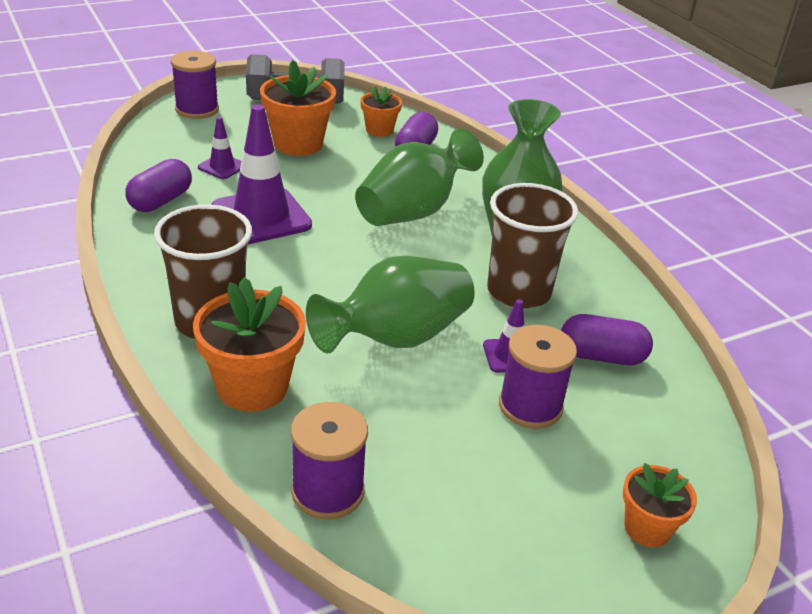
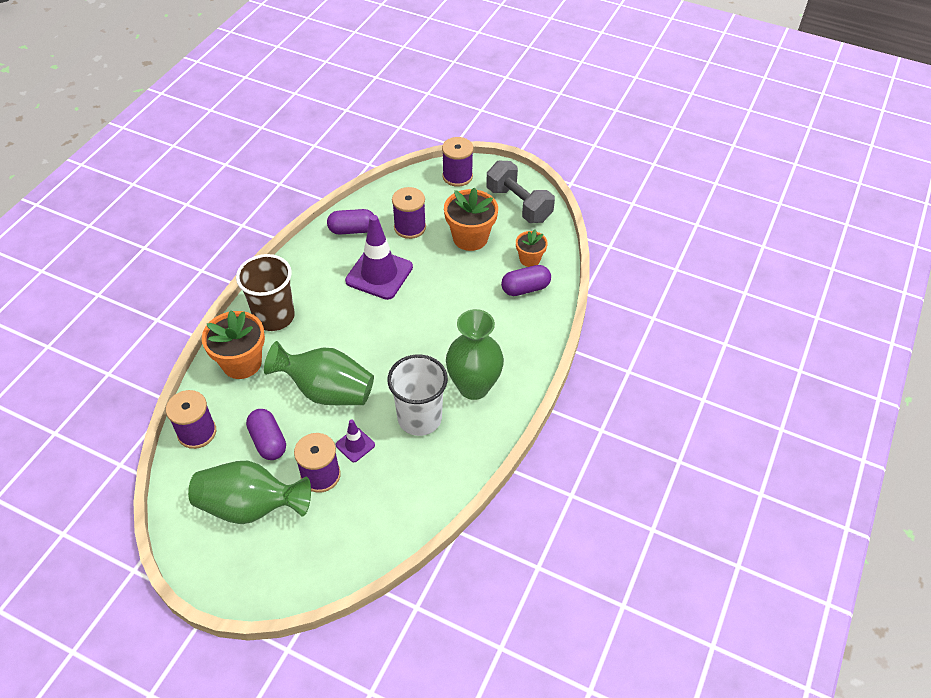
camera: 55 degrees right, 15 degrees up
(222, 167) = (410, 227): purple traffic cone -> purple spool
(413, 211) = (453, 328): green vase -> green vase (250, 507)
(518, 291) = (419, 418): brown cup -> white cup
(601, 356) = (393, 485): purple capsule -> purple capsule (268, 441)
(647, 528) = (268, 567): orange flower pot -> none

